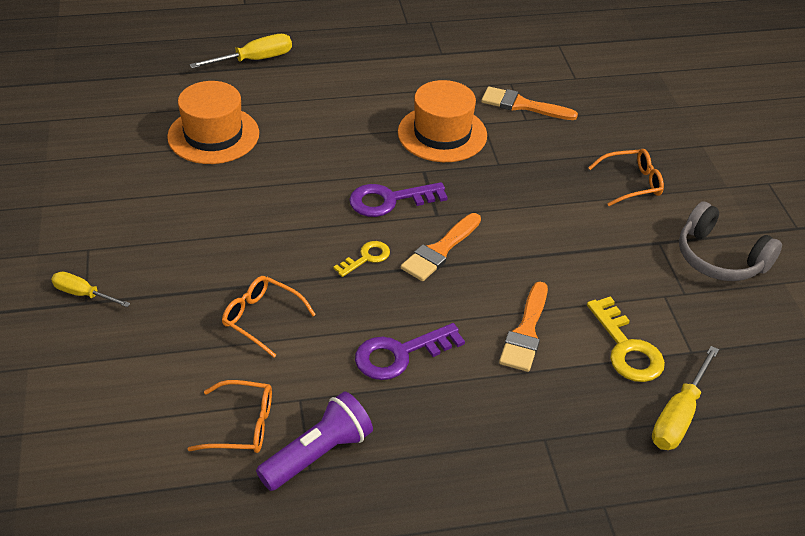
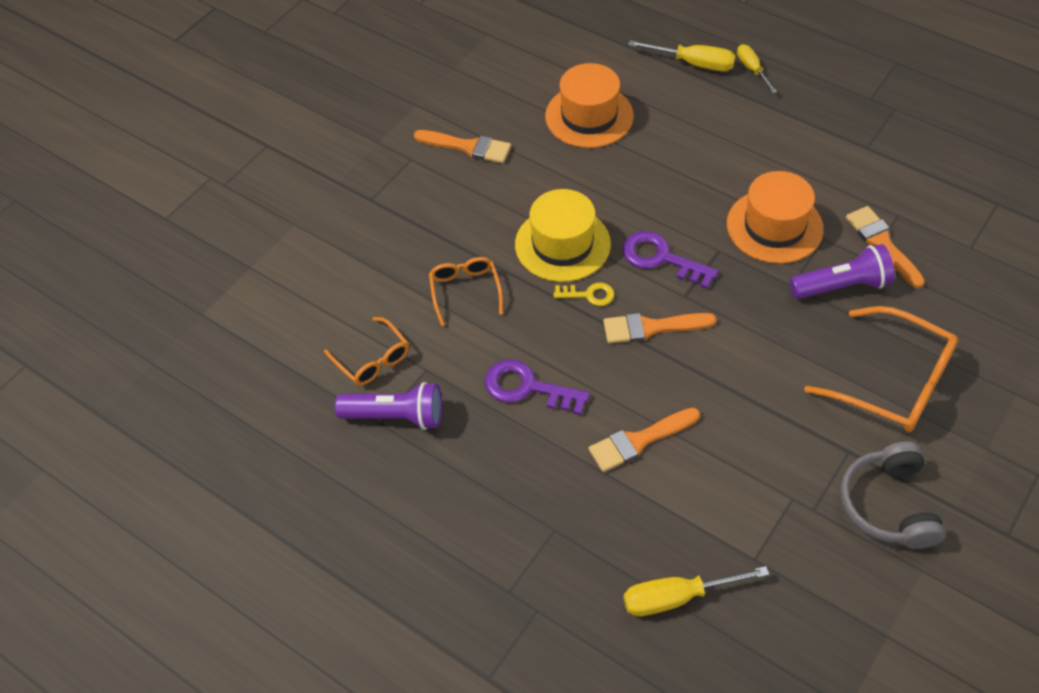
camera: 50 degrees right, 10 degrees up
(83, 294) = (375, 192): yellow screwdriver -> yellow screwdriver (752, 69)
(132, 211) = (468, 147): none -> orange brush
(302, 235) = (562, 244): none -> yellow hat
(530, 145) = (842, 286): none -> purple flashlight
(626, 348) = (703, 514): yellow key -> none
(632, 183) = (894, 382): orange glasses -> orange glasses, size x1.74

